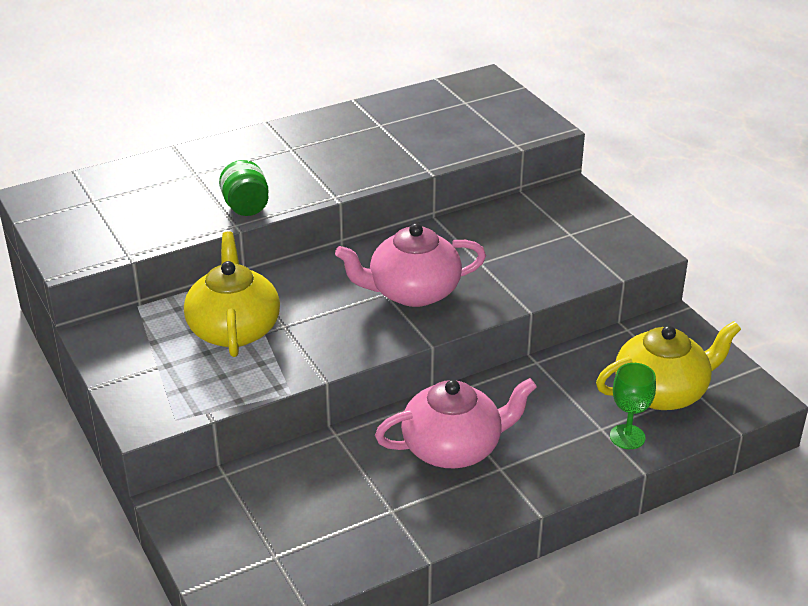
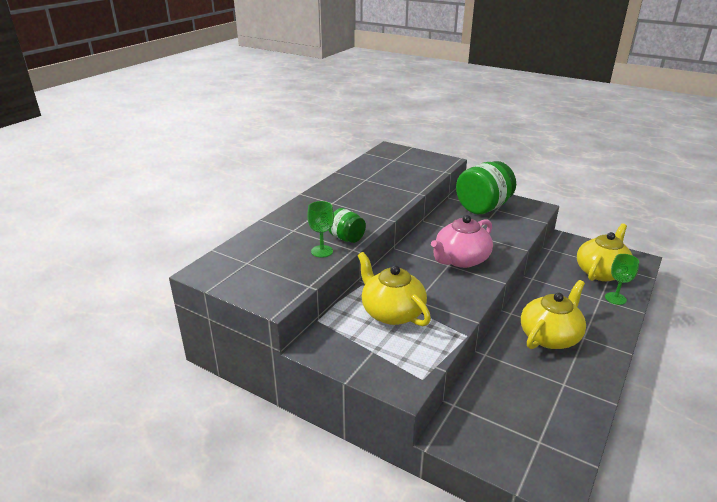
camera: 30 degrees left, 5 degrees down
(195, 215) = (322, 251): none -> green goblet
(453, 448) = (550, 336): pink teapot -> yellow teapot
(553, 224) = (483, 207): none -> green jar

